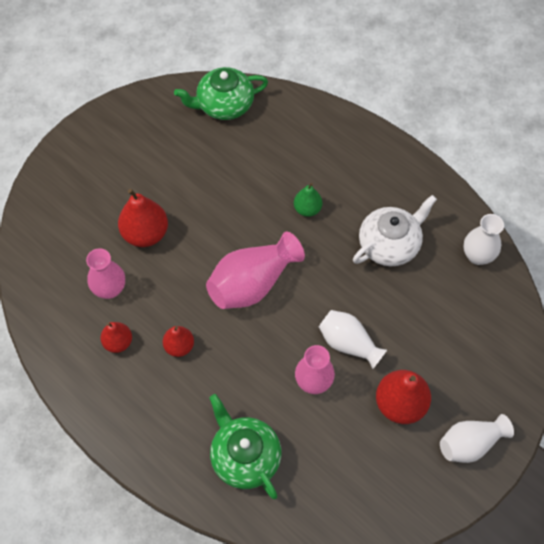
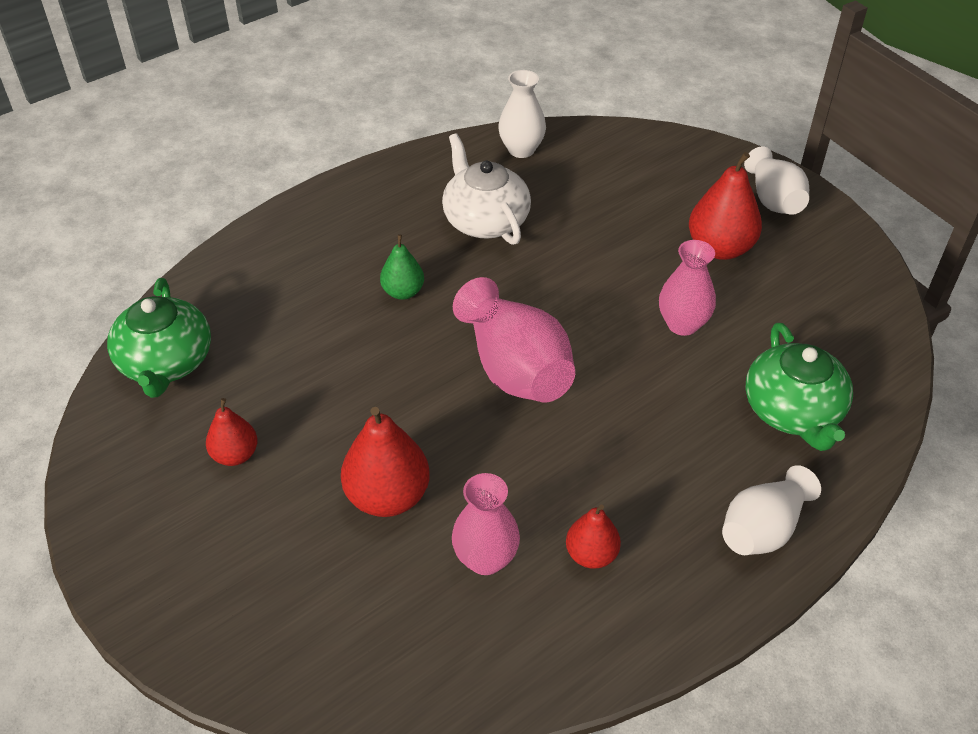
camera: 80 degrees left, 15 degrees down
(179, 346) = (609, 471): red pear -> red pear (235, 455)
(245, 456) = (792, 411): green teapot -> green teapot turned 75 degrees counterclockwise
(348, 343) = (628, 282): white vase -> white vase (763, 529)

